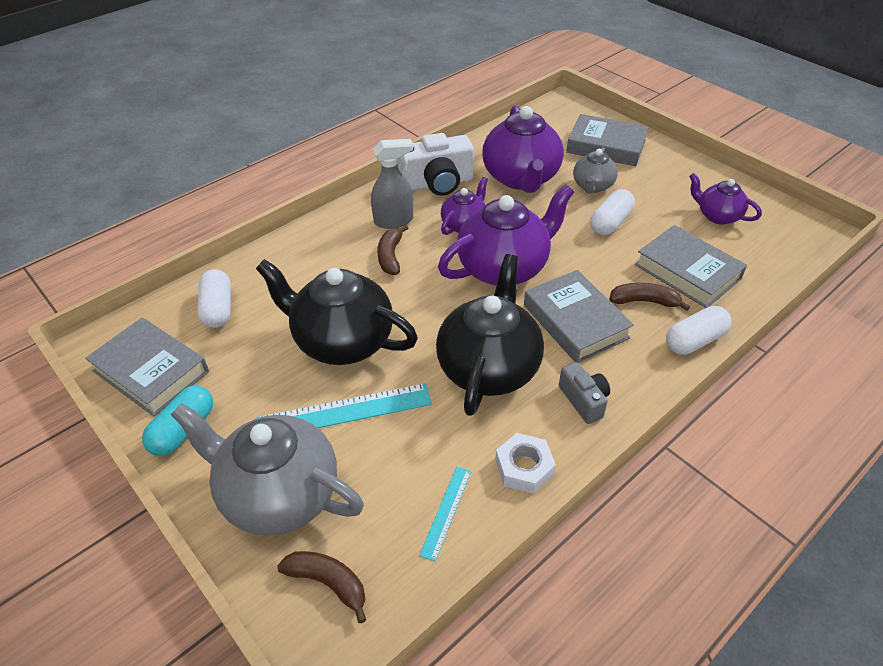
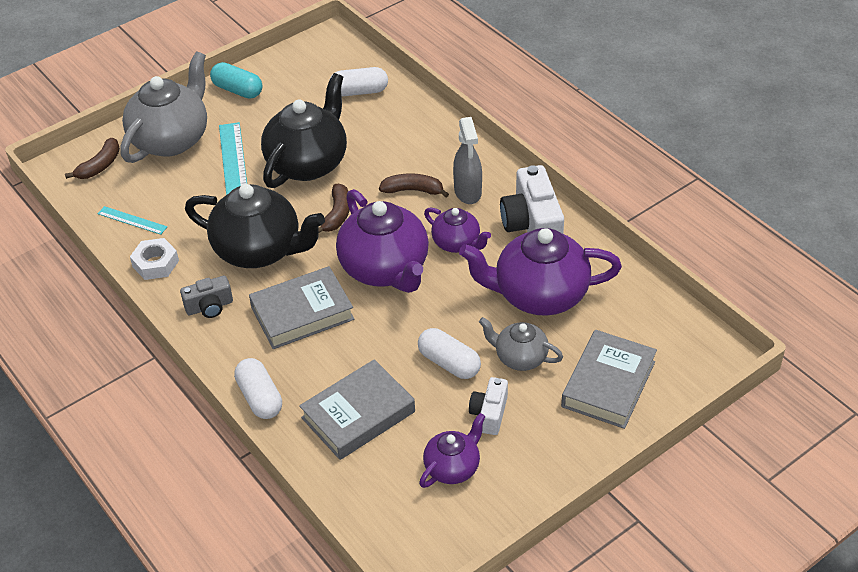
camera: 95 degrees right, 0 degrees up
(151, 371) = (297, 67): grey book -> none
(644, 301) = (320, 369): brown banana -> brown banana (337, 214)
(656, 199) = (489, 414): none -> white camera

